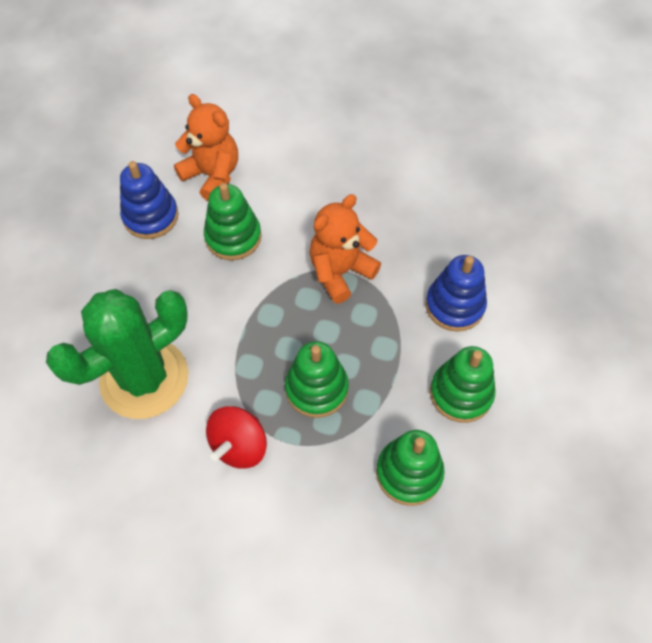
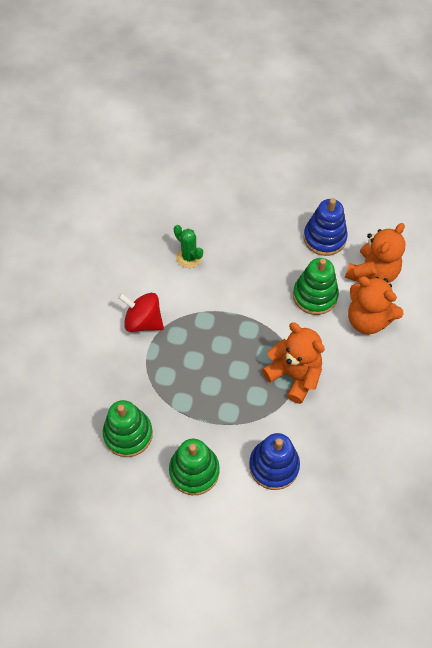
camera: 85 degrees right, 0 degrees up
(144, 378) = (189, 257): green cactus -> green cactus, size x0.42
(274, 189) = (367, 319): none -> orange teddy bear
(316, 388) = (190, 367): green stacking toy -> none

